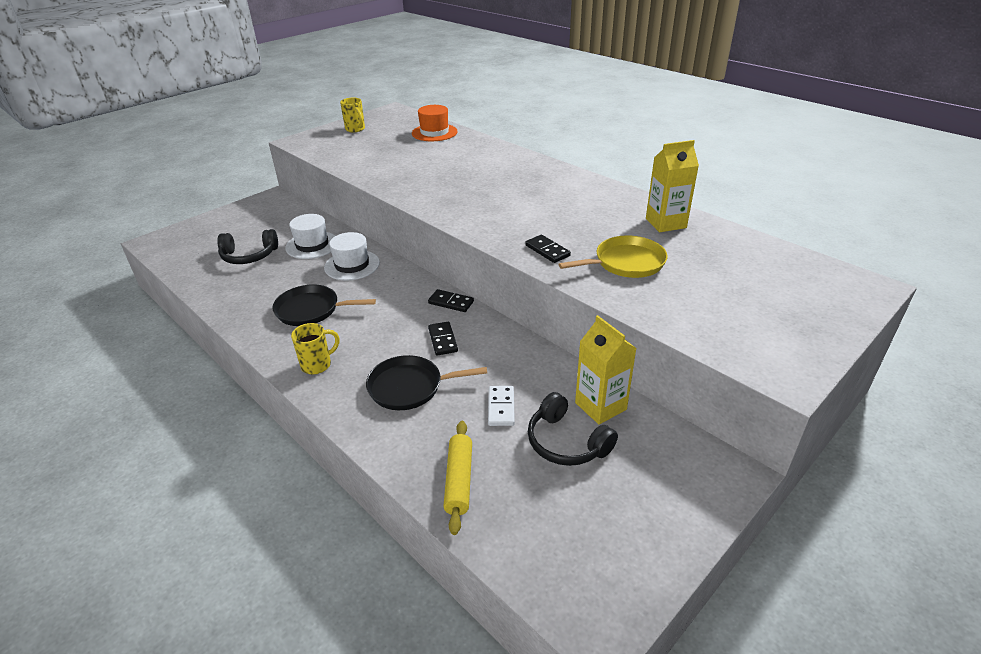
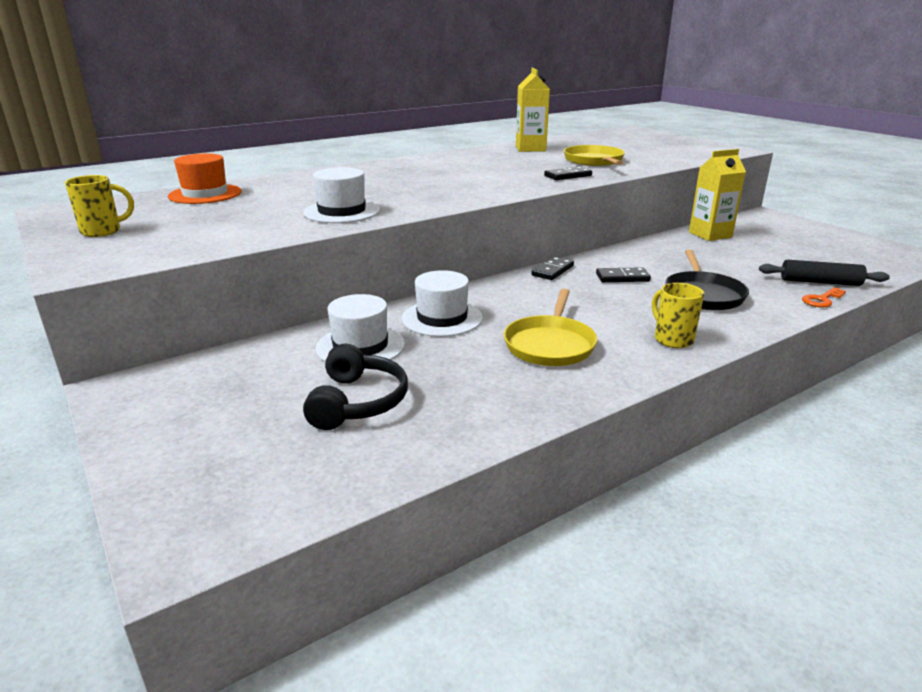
camera: 80 degrees left, 10 degrees down
(311, 310) = (550, 345): black pan -> yellow pan
(402, 177) = (342, 212): none -> white hat
(407, 472) = (822, 300): none -> orange key
(459, 480) = (820, 282): yellow rolling pin -> black rolling pin
(501, 407) = (722, 263): white domino -> none
(566, 442) = (756, 247): black headphones -> none

